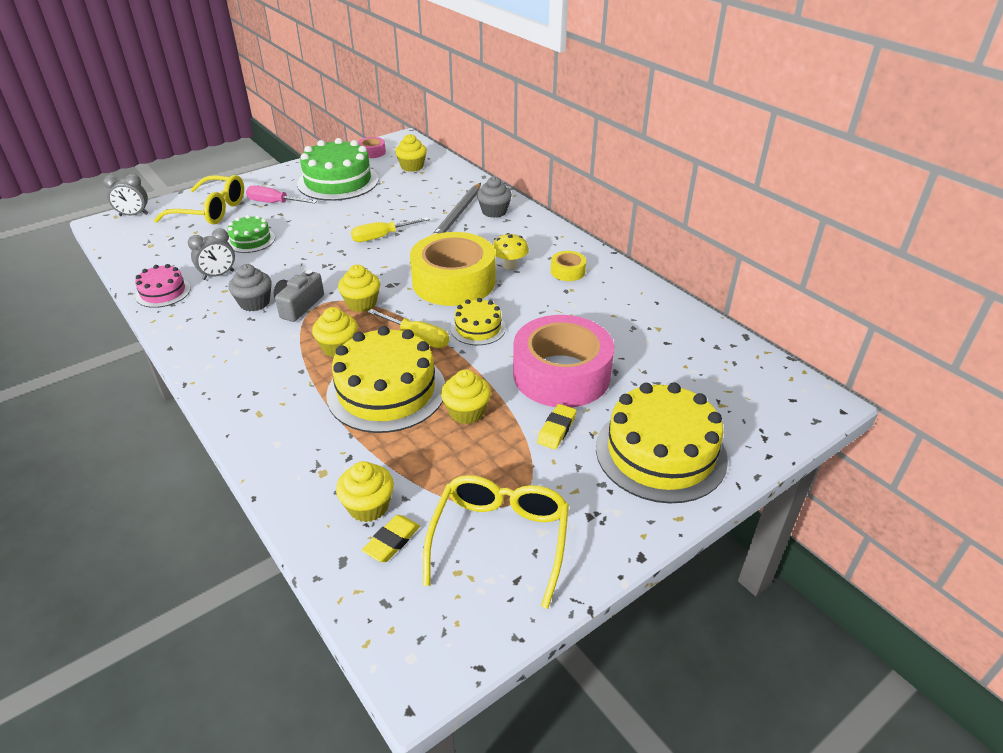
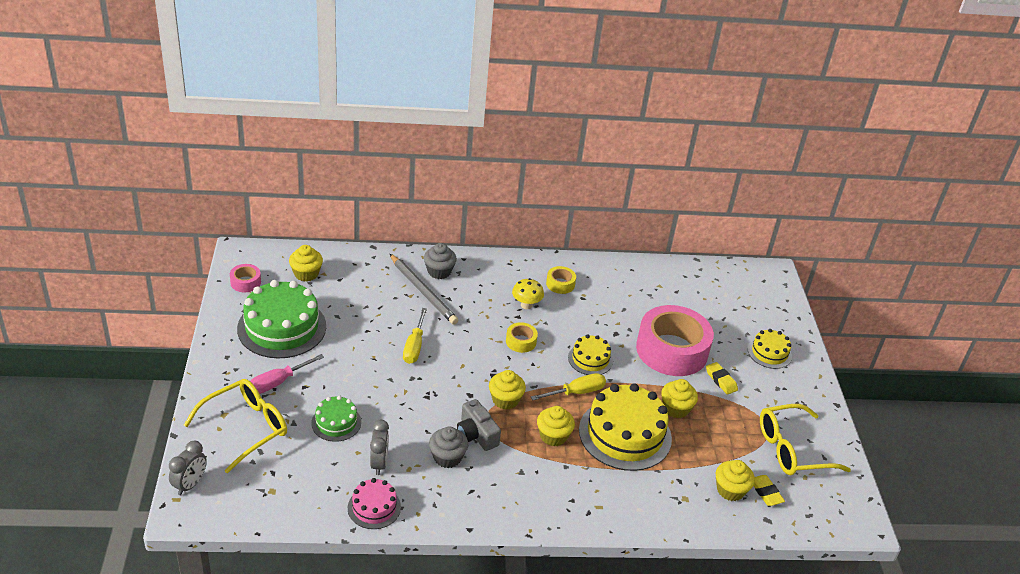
camera: 60 degrees left, 0 degrees up
(454, 282) = (521, 341): yellow tape -> yellow tape, size x0.42
(499, 540) = (793, 449): yellow glasses -> yellow glasses turned 60 degrees counterclockwise
(660, 453) = (769, 353): yellow cake -> yellow cake, size x0.52

